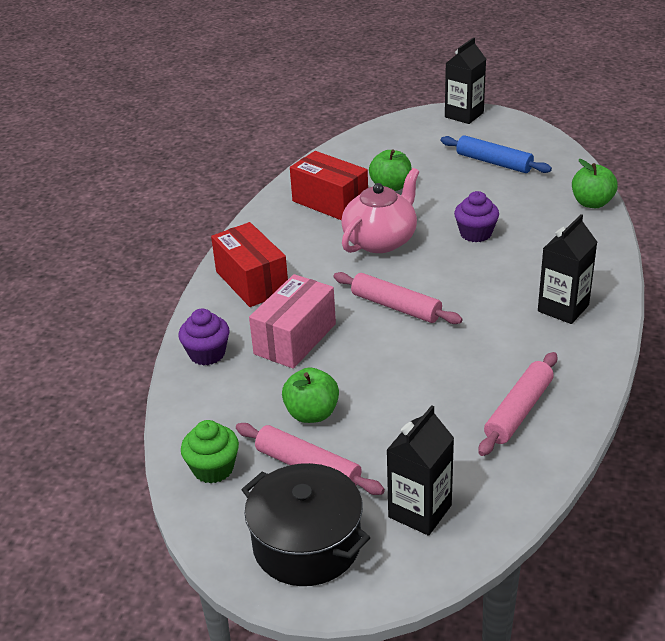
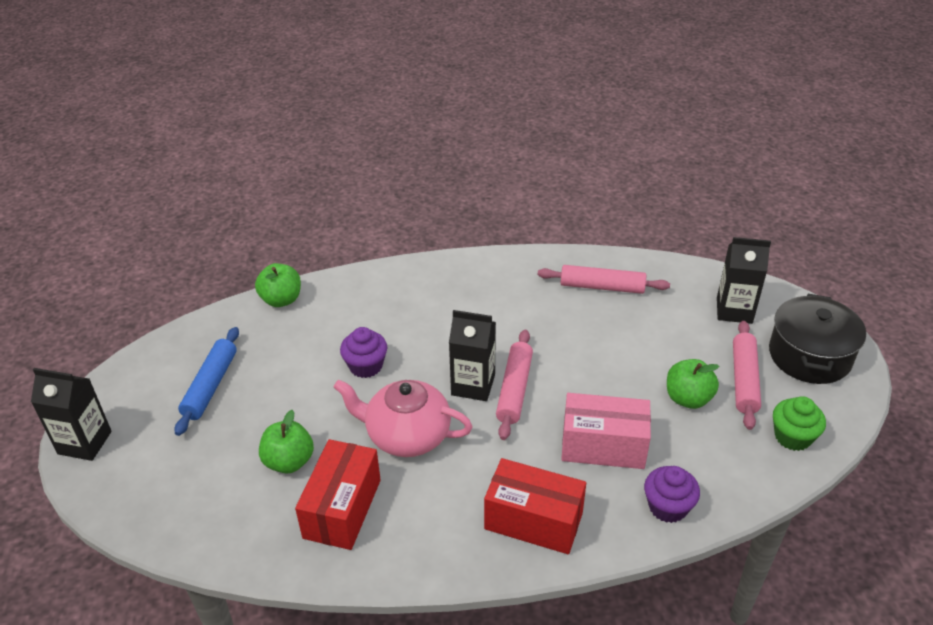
camera: 115 degrees left, 5 degrees up
(252, 281) = (533, 520): red box -> red box turned 75 degrees clockwise
(563, 308) = (461, 288): black carton -> black carton (473, 385)

